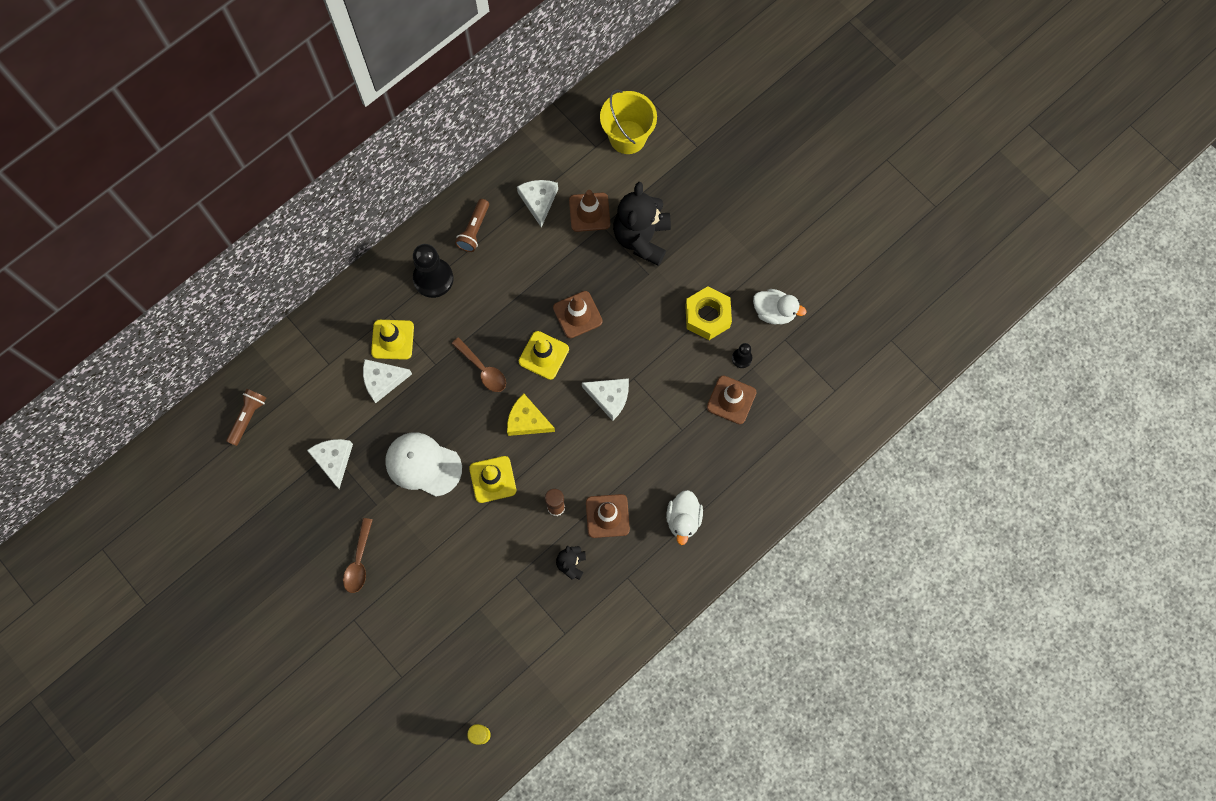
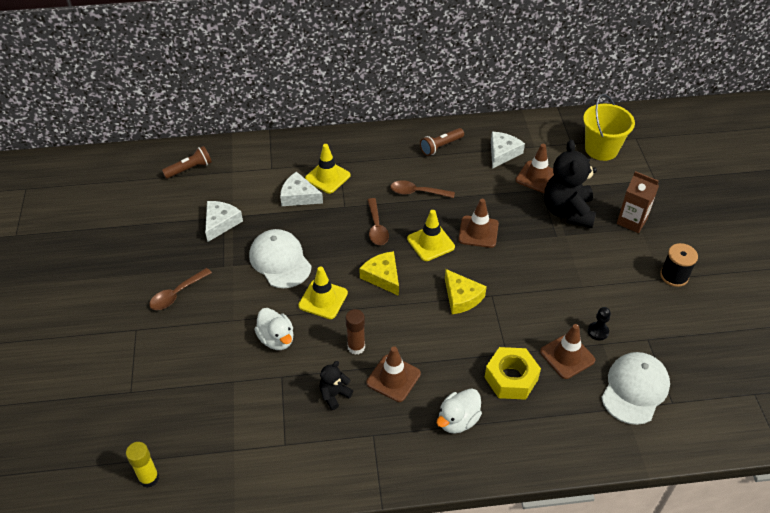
camera: 35 degrees right, 25 degrees down
(433, 278) = (387, 158): black pawn -> none
(491, 303) = (417, 192): none -> brown spoon
(609, 397) = (461, 297): white cheese -> yellow cheese
(641, 238) = (567, 211): black teddy bear -> black teddy bear turned 45 degrees counterclockwise
(704, 214) = (632, 221): none -> brown carton
(707, 316) = (587, 287): yellow nut -> yellow nut (511, 378)
(771, 256) = (674, 276): none -> black spool
(774, 312) = (650, 315): white duck -> white duck (276, 339)
(800, 397) = (634, 389): none -> white cap

